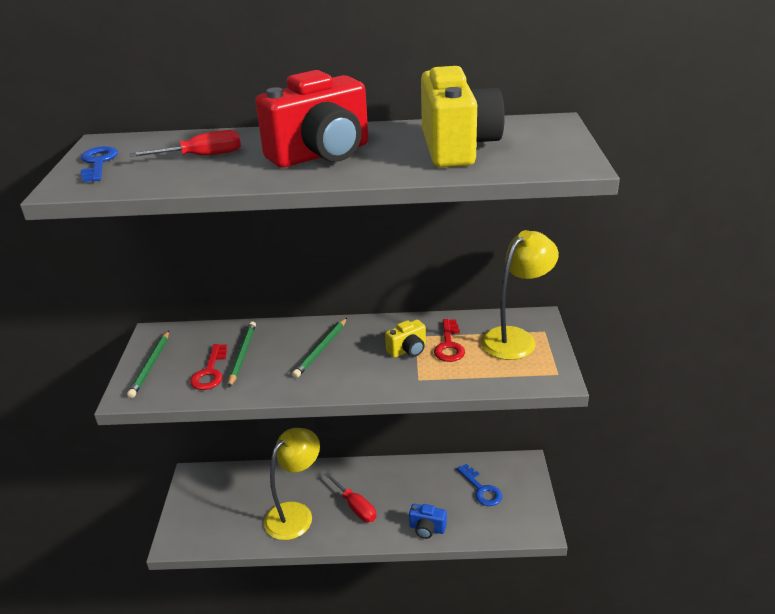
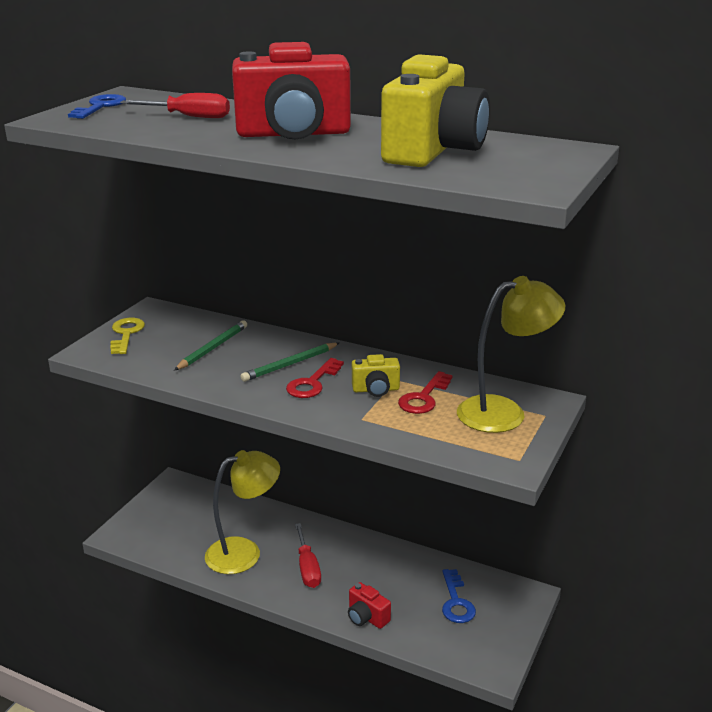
camera: 25 degrees right, 5 degrees down
(150, 366) = (126, 334): green pencil -> yellow key
(210, 372) = (171, 354): red key -> red key (312, 383)
(427, 529) = (366, 617): blue camera -> red camera

